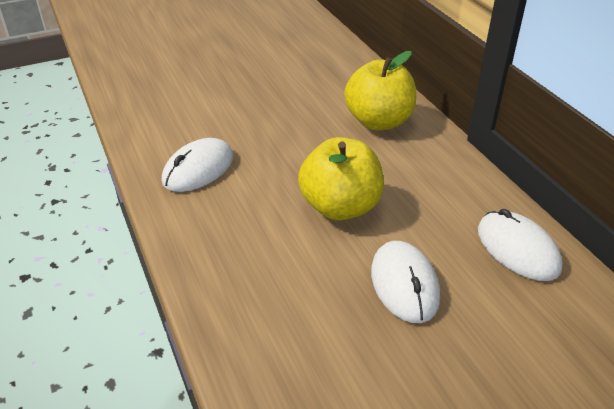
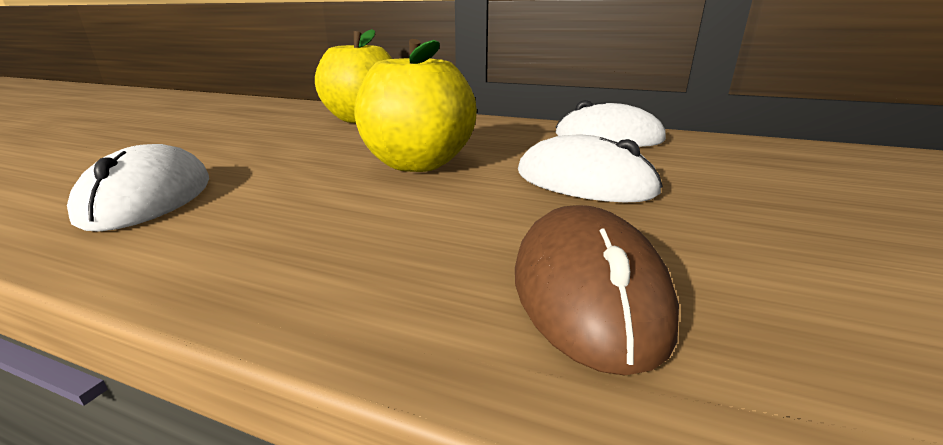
camera: 45 degrees left, 15 degrees down
(285, 345) = (587, 290): none -> brown mouse

